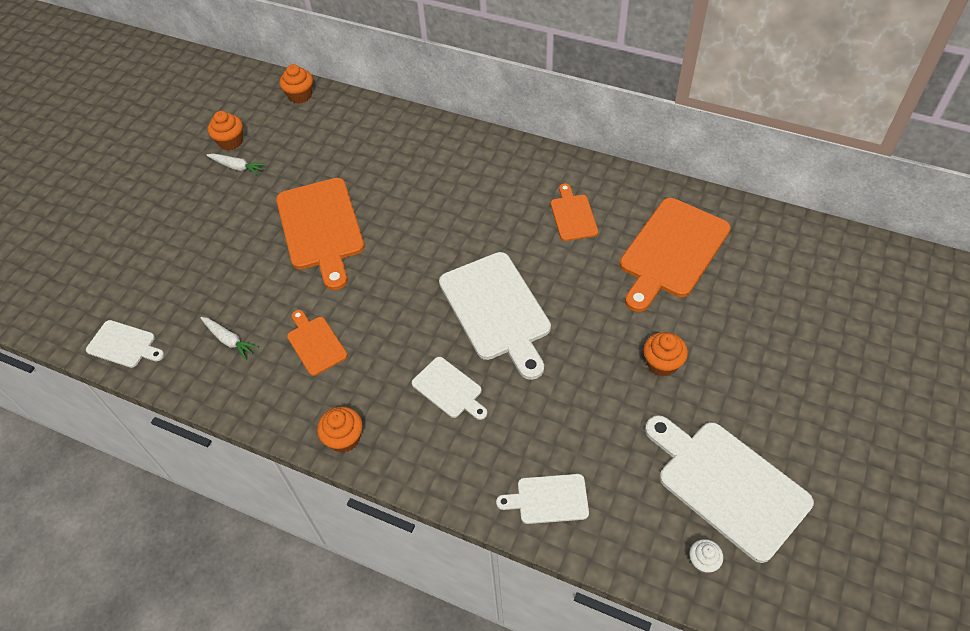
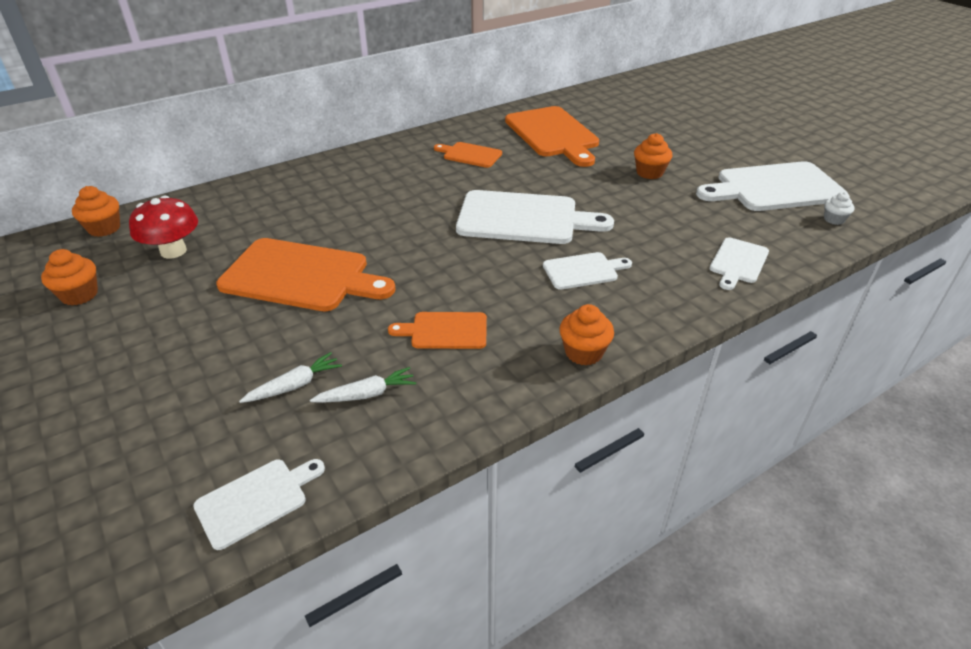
camera: 60 degrees left, 15 degrees down
(237, 167) = (126, 303): white carrot -> white carrot (295, 385)
(301, 146) = (173, 251): none -> red mushroom

